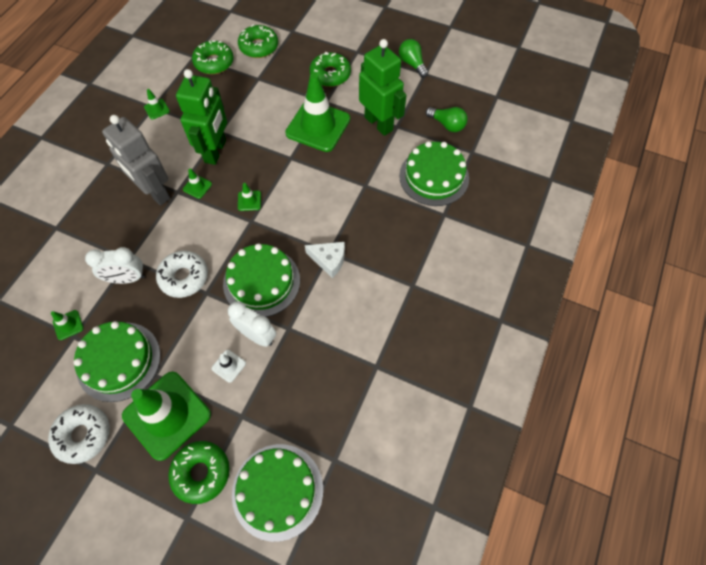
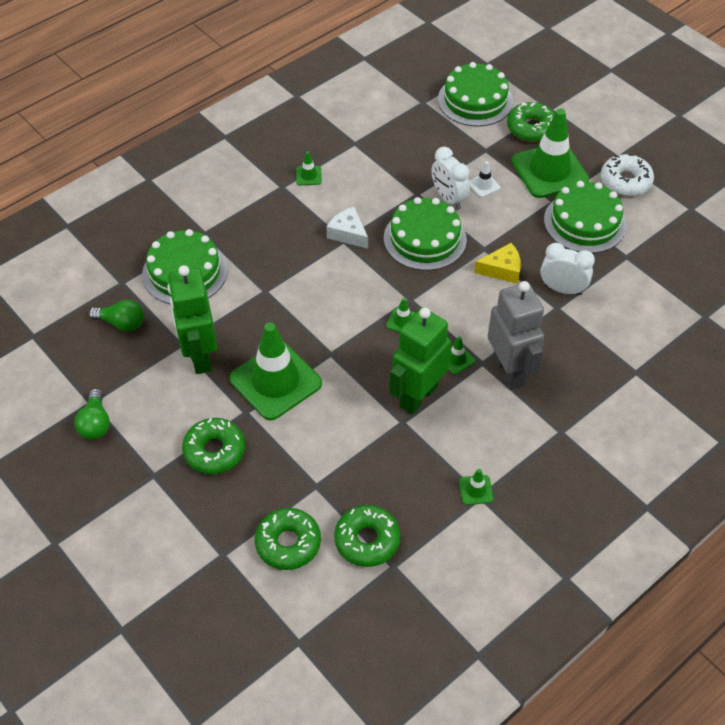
camera: 155 degrees left, 10 degrees down
(68, 325) = (630, 268): green traffic cone -> green traffic cone (308, 176)
(184, 277) = (502, 270): white donut -> yellow cheese
(447, 125) = (122, 323): green light bulb -> green light bulb turned 135 degrees clockwise

